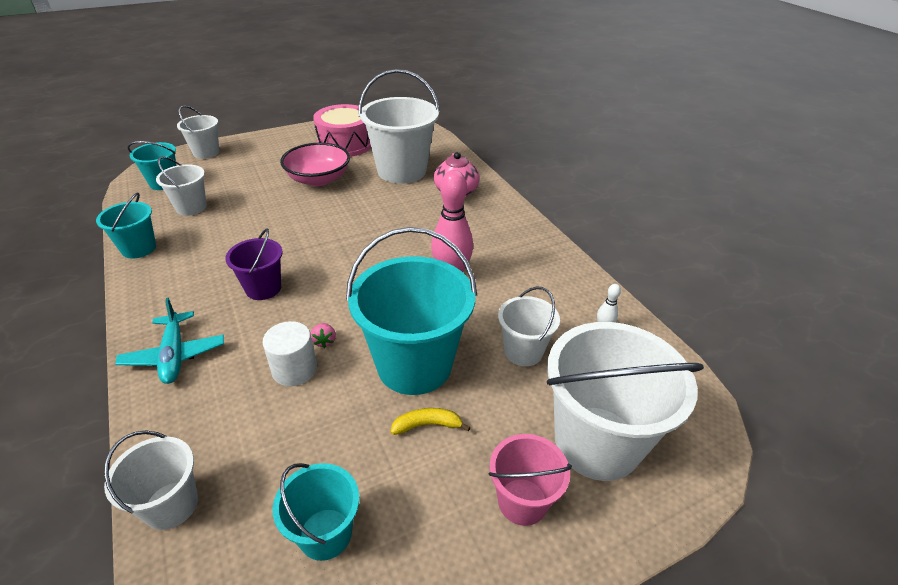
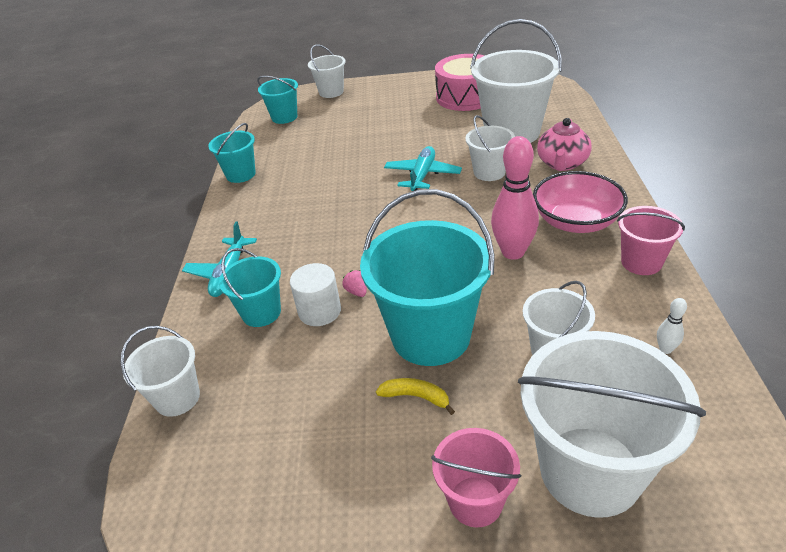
camera: 30 degrees right, 0 degrees up
(191, 207) = (297, 143): white bucket -> white bucket (489, 172)
(263, 288) = (325, 230): purple bucket -> none
(318, 179) = (422, 131): pink bowl -> pink bowl (576, 221)
(324, 341) = (357, 291): pink strawberry -> pink strawberry turned 135 degrees clockwise
(325, 534) = (281, 464): turquoise bucket -> turquoise bucket (261, 312)
(338, 220) = (422, 175): none -> turquoise plane
(554, 263) = (641, 262): none -> pink bucket

